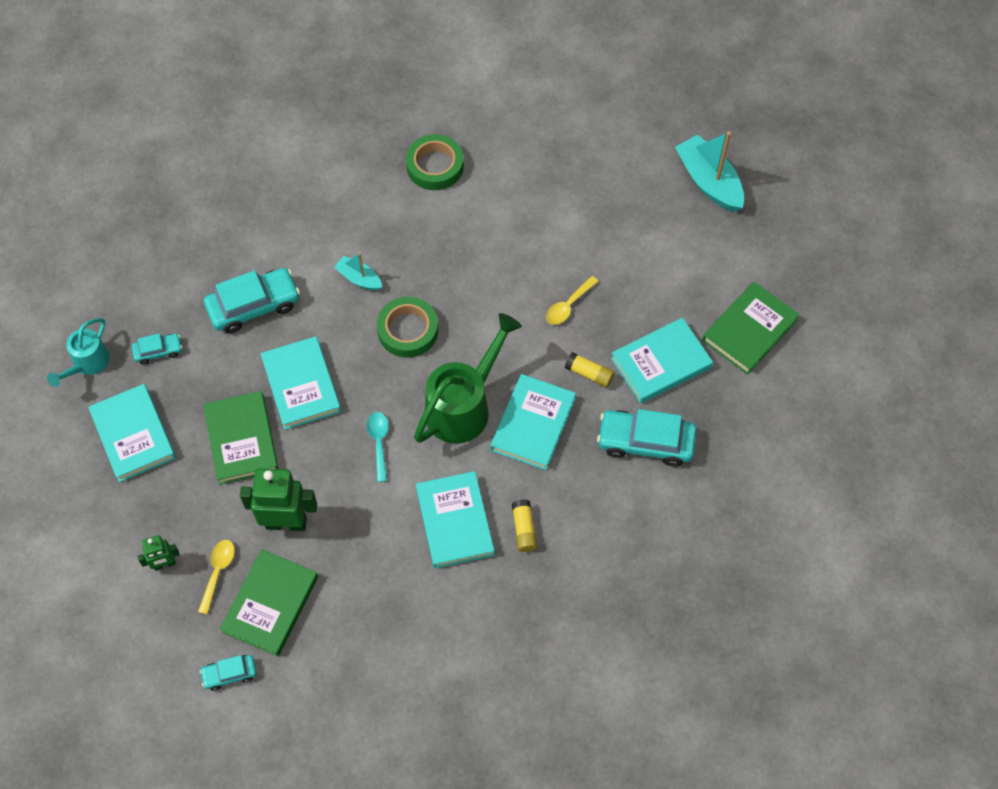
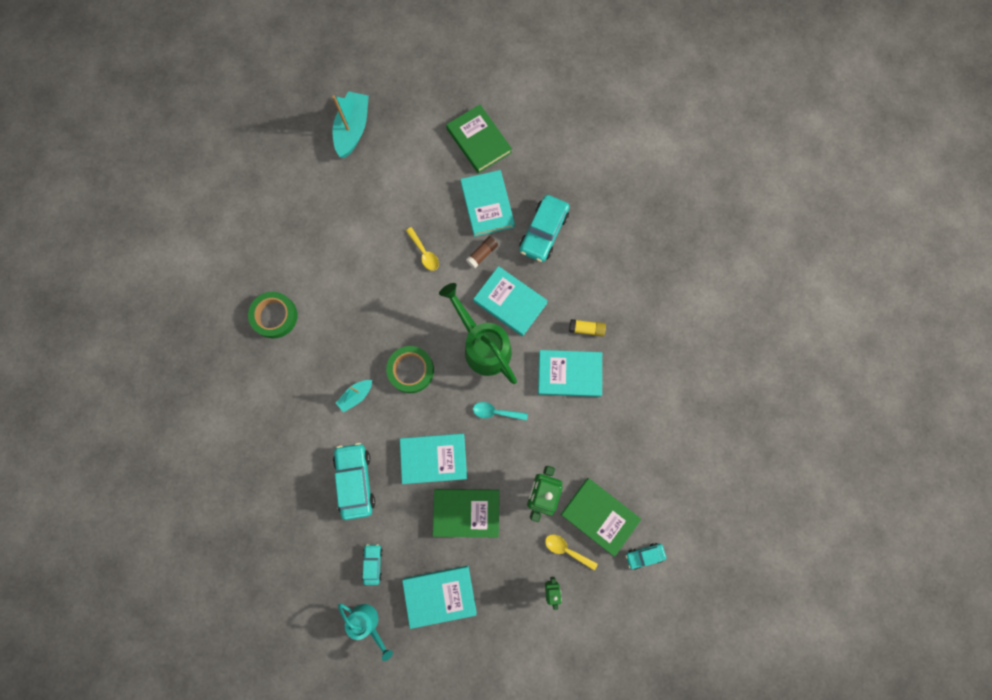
camera: 75 degrees left, 15 degrees up
(230, 674) = (644, 555): turquoise car -> turquoise car turned 75 degrees clockwise
(589, 374) = (482, 254): yellow glue stick -> brown glue stick
(709, 181) = (353, 129): turquoise boat -> turquoise boat turned 120 degrees clockwise

